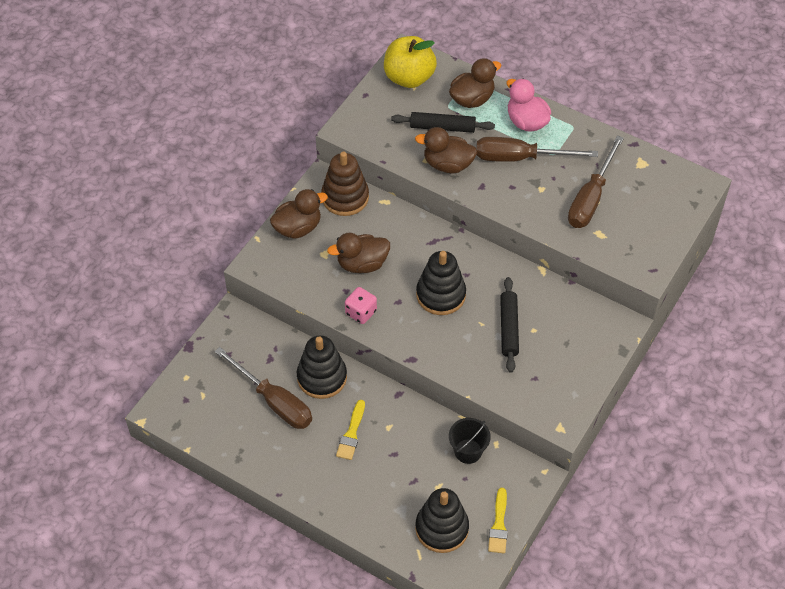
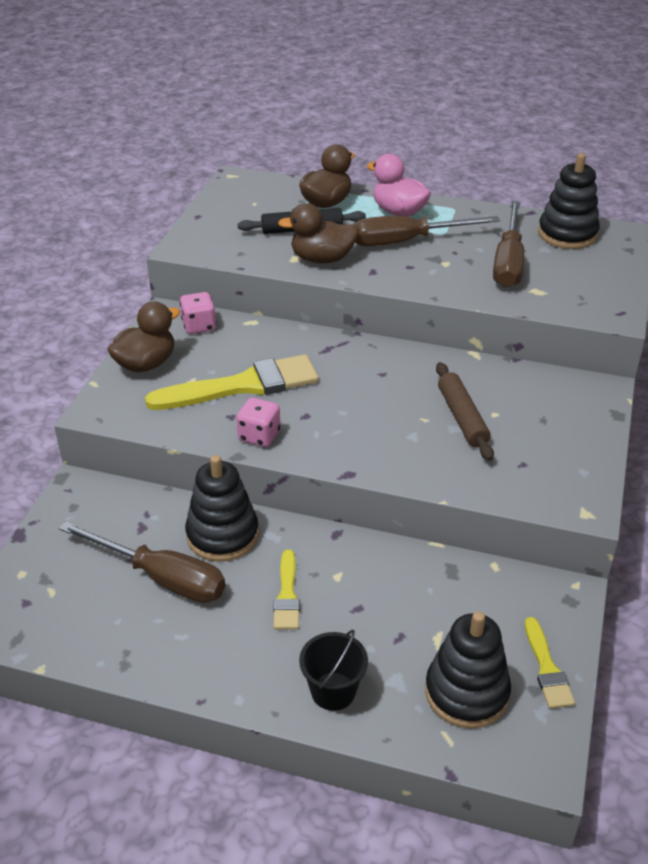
camera: 15 degrees left, 15 degrees down
(345, 197) = (199, 326): brown stacking toy -> pink dice
(362, 264) = (243, 385): brown duck -> yellow brush
(409, 77) = (245, 196): yellow apple -> none
(440, 295) = (358, 399): black stacking toy -> black stacking toy (567, 234)
(468, 451) = (460, 582): black bucket -> black bucket (333, 691)
(508, 328) = (462, 417): black rolling pin -> brown rolling pin

